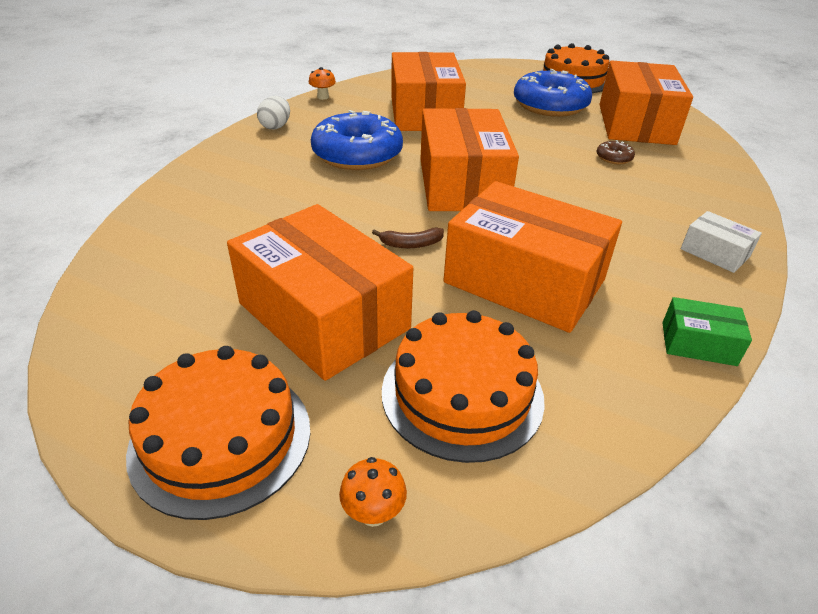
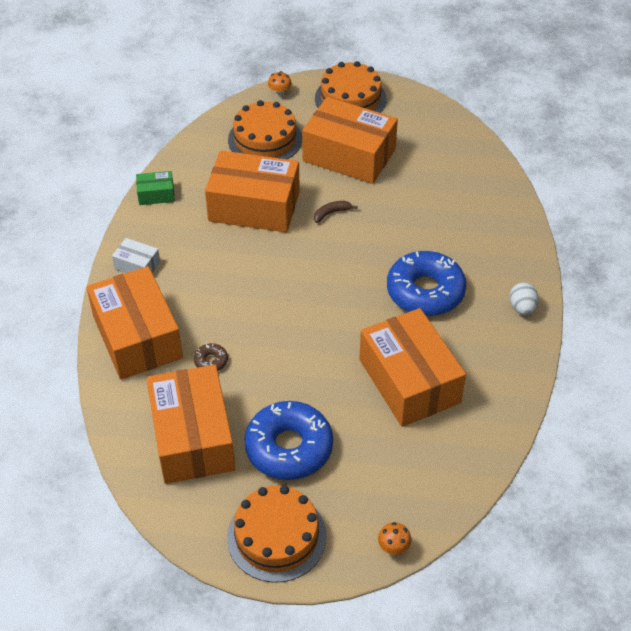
camera: 160 degrees right, 10 degrees up
(323, 97) = (527, 376): orange mushroom -> orange mushroom (393, 548)
(462, 184) = (325, 282): orange box -> orange box (137, 337)

